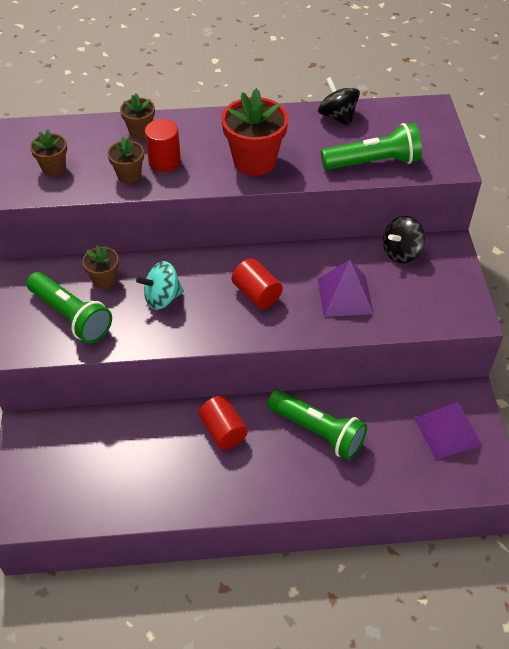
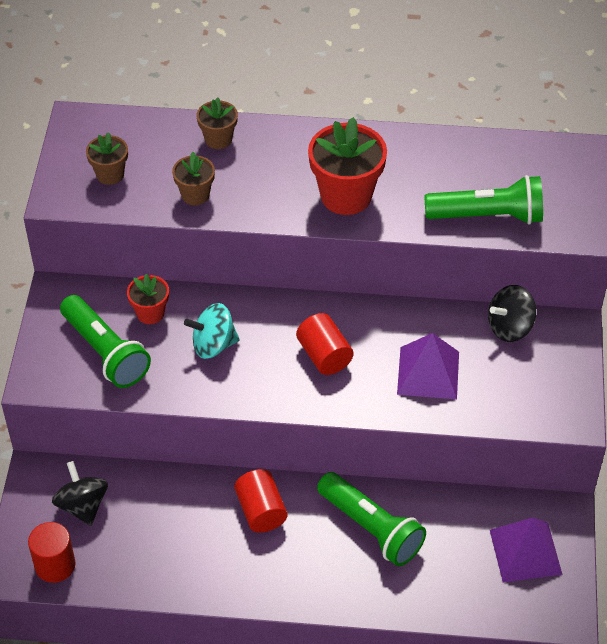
camera: 10 degrees right, 0 degrees up
(104, 280) = (150, 313): brown flower pot -> red flower pot
(164, 161) = (240, 182): red cylinder -> red cylinder (55, 565)
(337, 117) = (459, 149): black spinning top -> black spinning top (82, 505)

